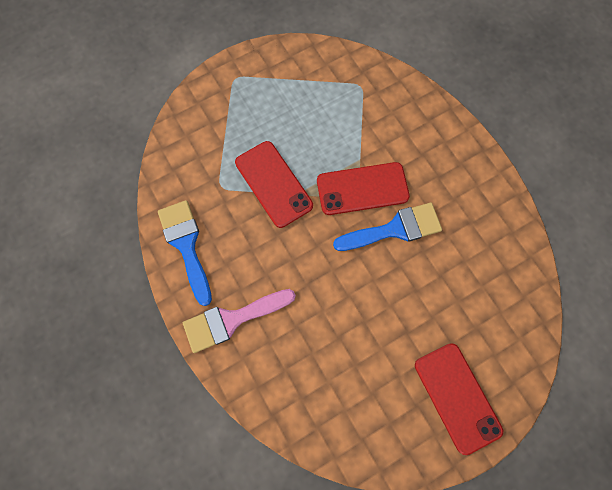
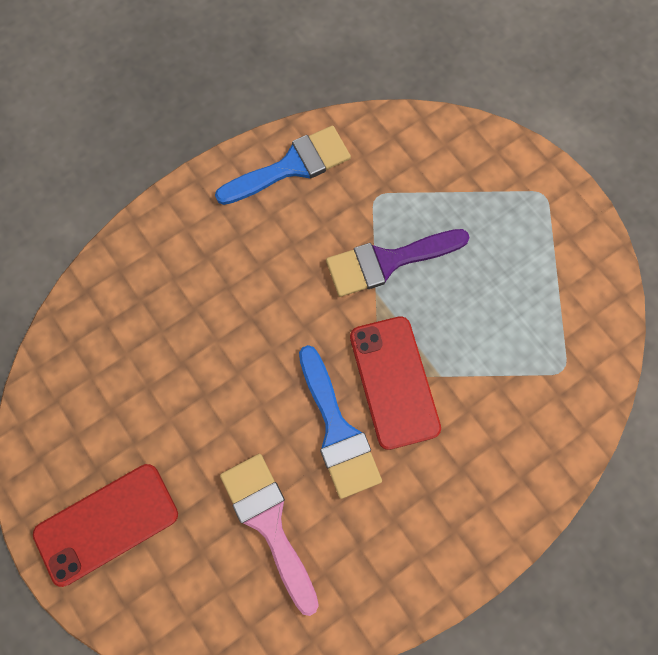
camera: 85 degrees right, 0 degrees up
(232, 319) = (200, 231): pink brush -> pink brush (269, 522)
(273, 184) = (387, 261): red phone -> purple brush

